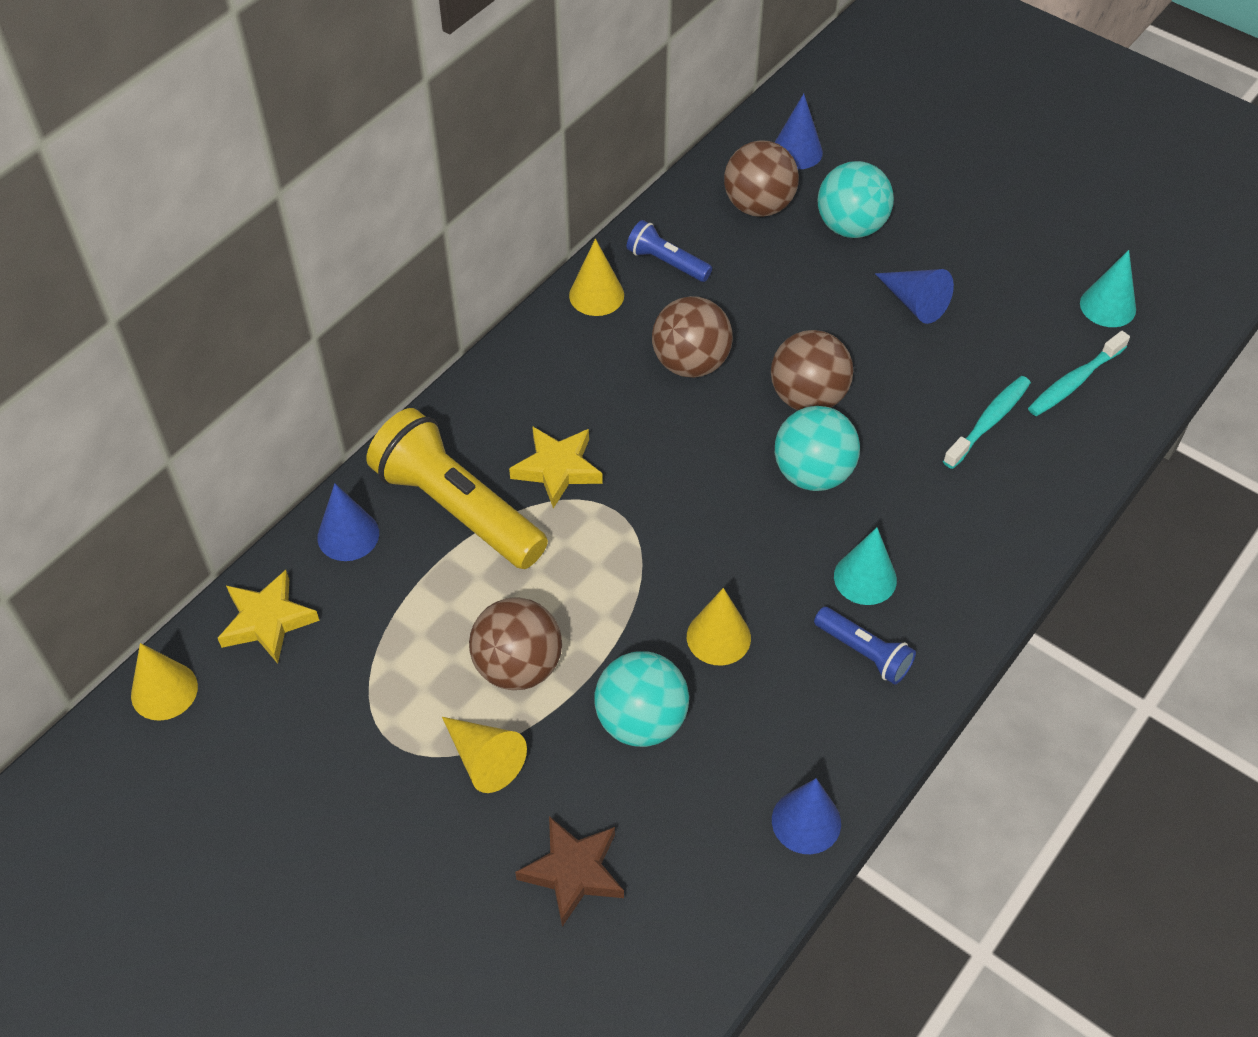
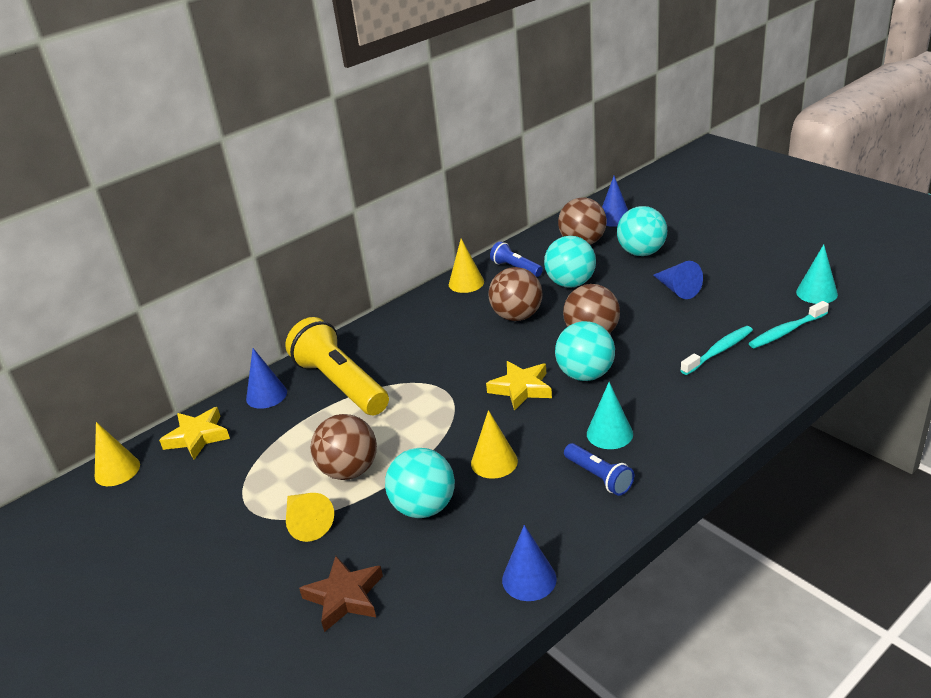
camera: 15 degrees right, 20 degrees down
(557, 469) = (412, 366): yellow star -> yellow star (521, 388)
(757, 293) = (570, 283): none -> turquoise ball

